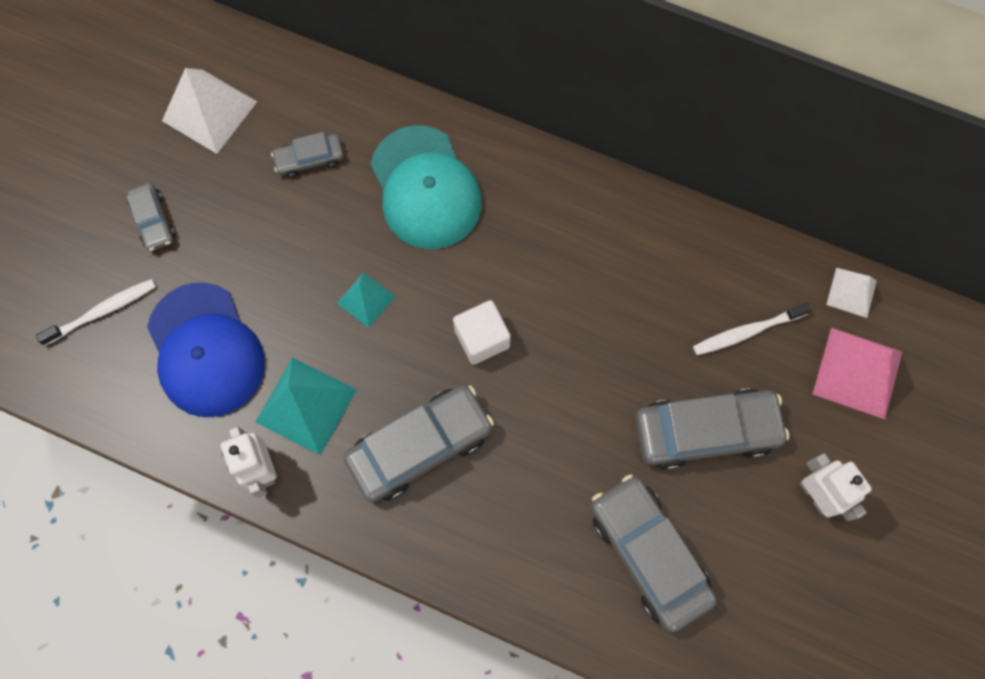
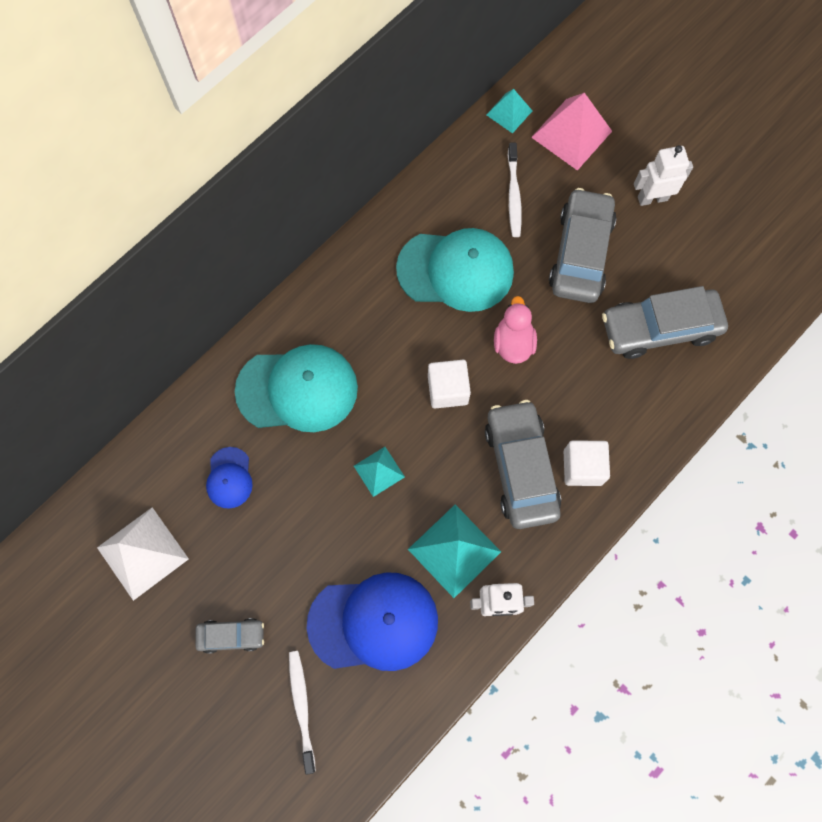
camera: 70 degrees left, 0 degrees up
(309, 159) = (229, 478): grey car -> blue cap
(445, 514) = (582, 467): none -> white cube
(563, 390) = (513, 343): none -> pink duck
(625, 300) = (456, 270): none -> turquoise cap
(851, 292) = (509, 112): white pyramid -> turquoise pyramid

